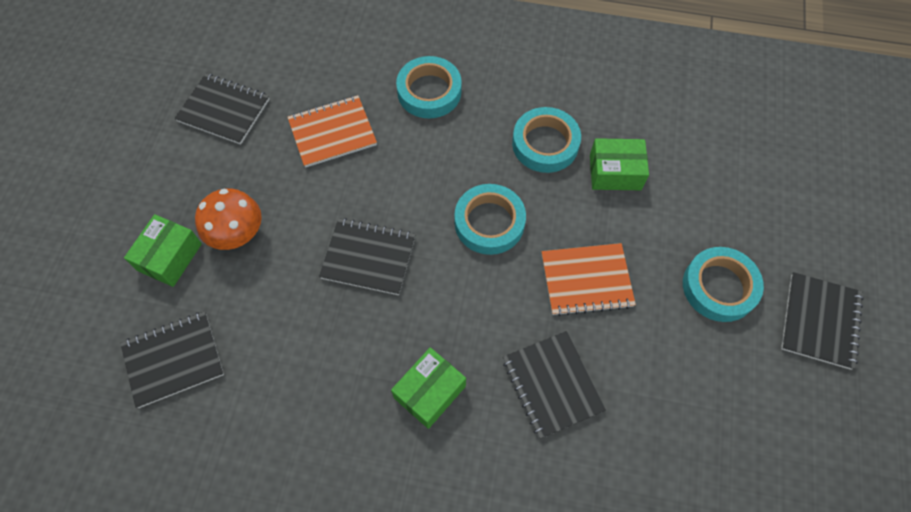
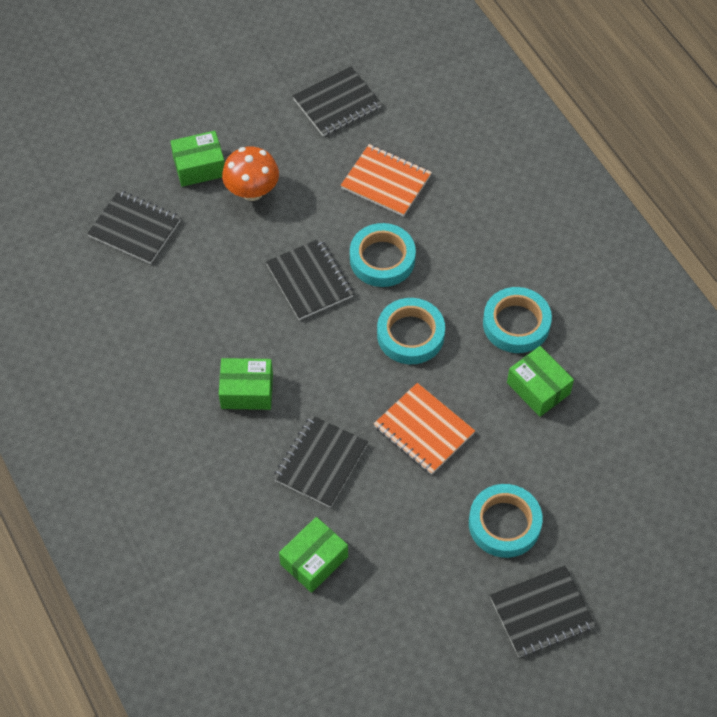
camera: 50 degrees right, 5 degrees down
(224, 110) = (337, 103): black notebook -> black notebook turned 75 degrees clockwise
(429, 91) = (484, 214): turquoise tape -> turquoise tape (382, 259)
(645, 466) = (314, 560): none -> green box

